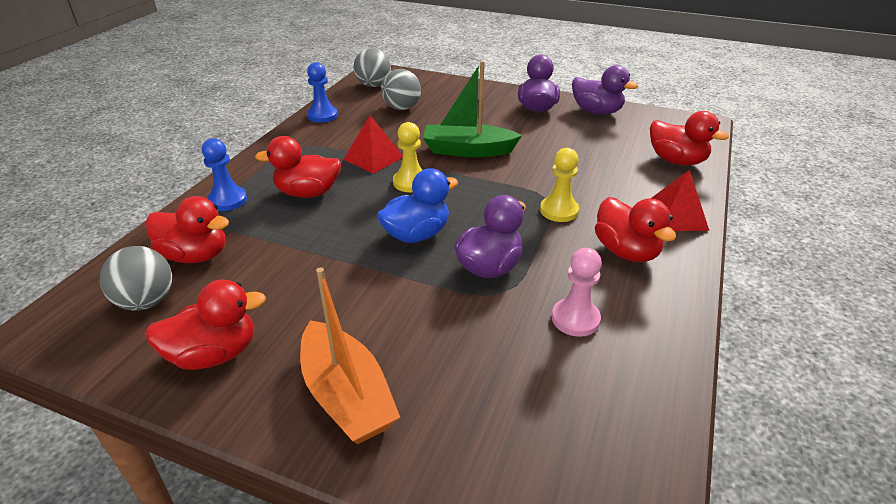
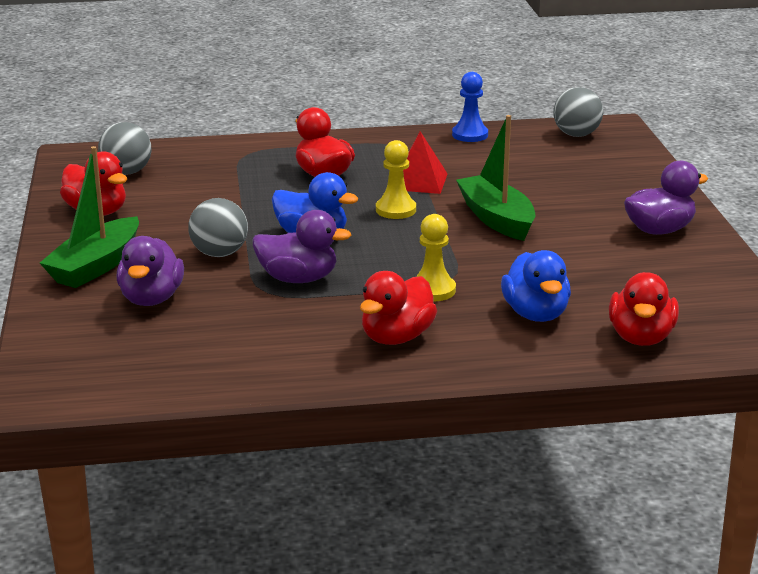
camera: 60 degrees right, 10 degrees down
(195, 255) = (192, 167): red duck -> none
(227, 200) = (274, 150): blue pawn -> none
(346, 395) = (96, 266): orange boat -> green boat
(402, 108) = (543, 163): grey ball -> grey ball (219, 254)
(575, 319) = (262, 331): pink pawn -> none
(596, 111) = (707, 266): purple duck -> purple duck (151, 299)
(623, 184) = (535, 314): none -> blue duck
(675, 216) = (501, 354): red pyramid -> none

